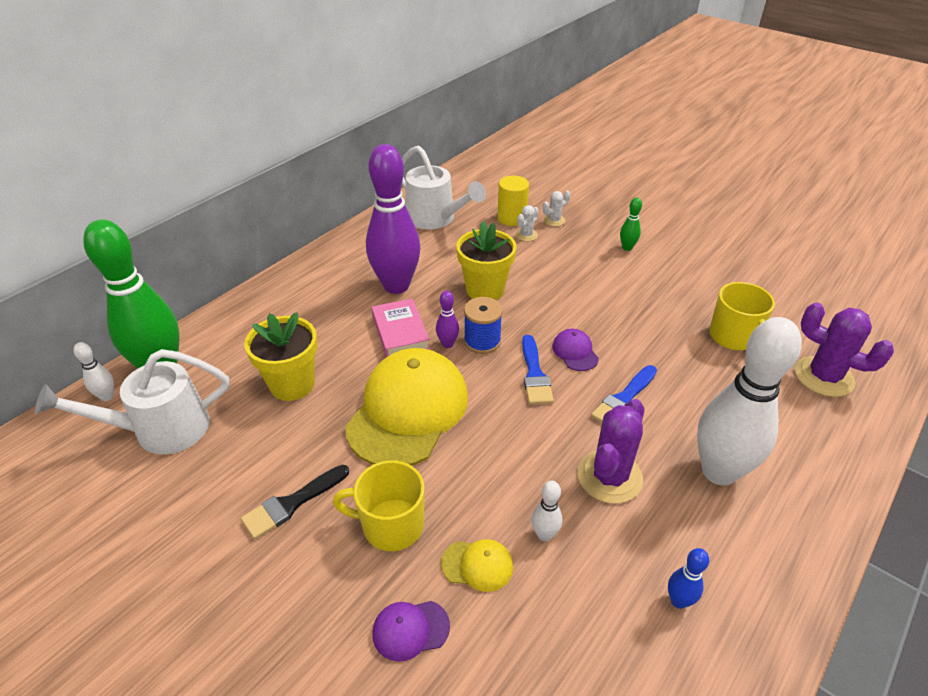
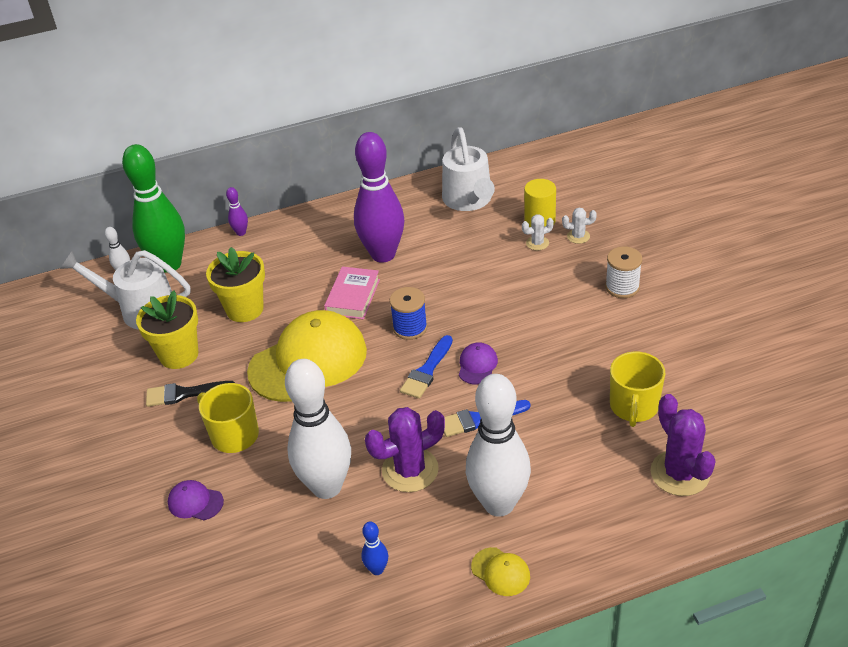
camera: 35 degrees right, 0 degrees up
(447, 344) = (381, 320): purple bowling pin -> purple bowling pin (241, 233)
(477, 565) = (266, 485): yellow cap -> yellow cap (500, 572)
(485, 290) = (452, 283): yellow flower pot -> yellow flower pot (179, 355)
(544, 534) = (327, 487): white bowling pin -> white bowling pin, size x2.48
(627, 248) = (622, 287): green bowling pin -> white spool

